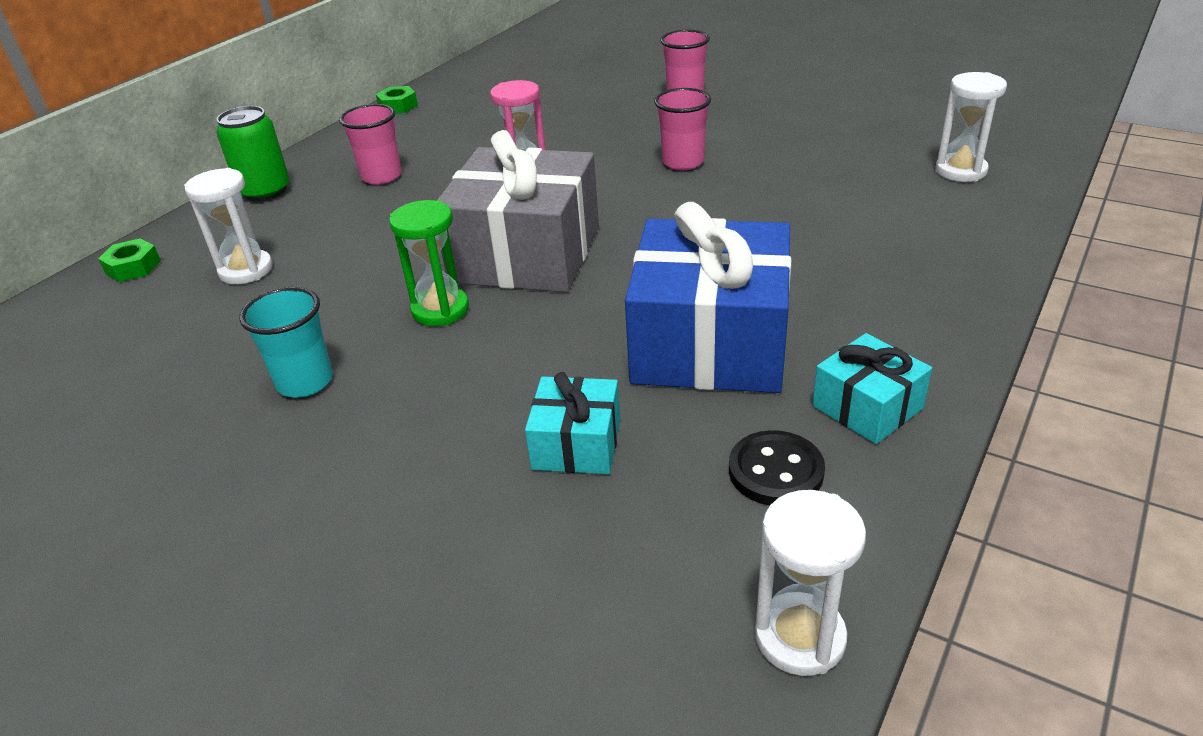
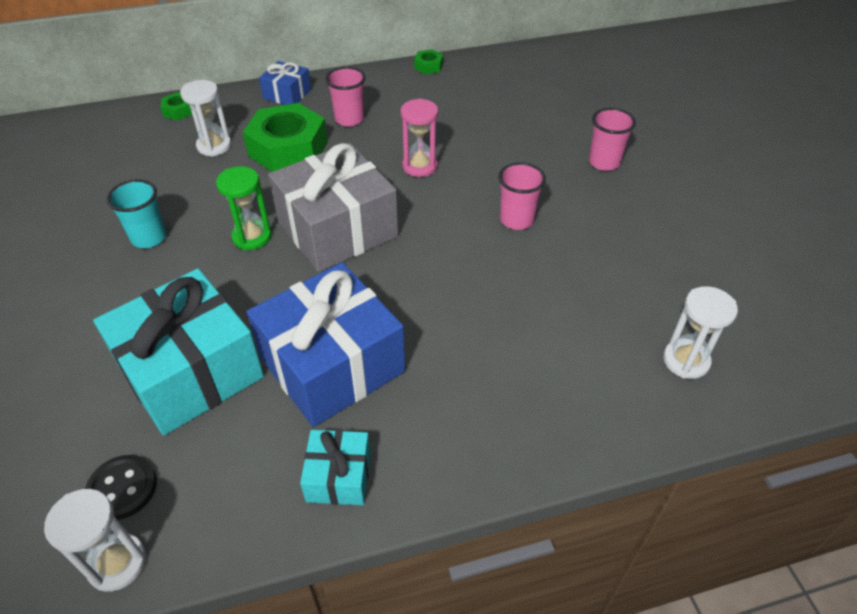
camera: 40 degrees right, 10 degrees up
(265, 191) = (287, 94): green can -> blue gift
(350, 228) = (288, 149): none -> green nut
(576, 444) = (191, 371): turquoise gift -> turquoise gift, size x2.07
(775, 471) = (240, 470): black button -> black button (122, 488)

